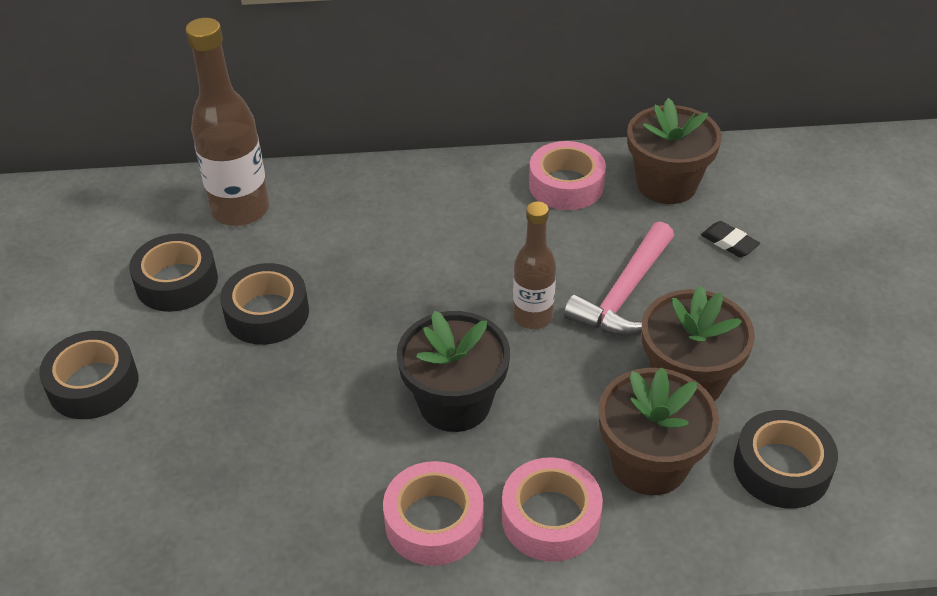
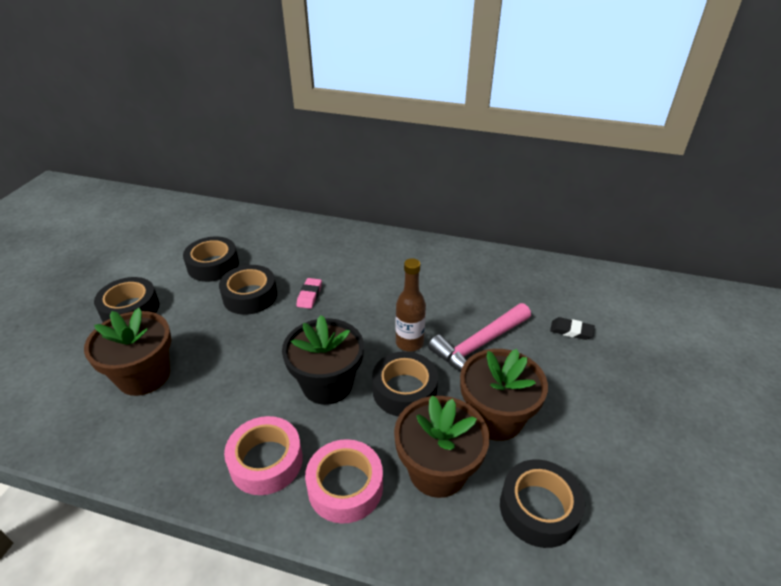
camera: 20 degrees right, 5 degrees down
(240, 210) = (273, 235): brown bottle -> none
(355, 288) = (309, 295): none -> pink eraser
(559, 381) = (404, 390): none -> black tape
(566, 185) = (475, 267): pink tape -> none
(666, 184) = (543, 283): brown flower pot -> brown flower pot (144, 376)
(729, 242) = (571, 331): black eraser -> black eraser turned 45 degrees counterclockwise

